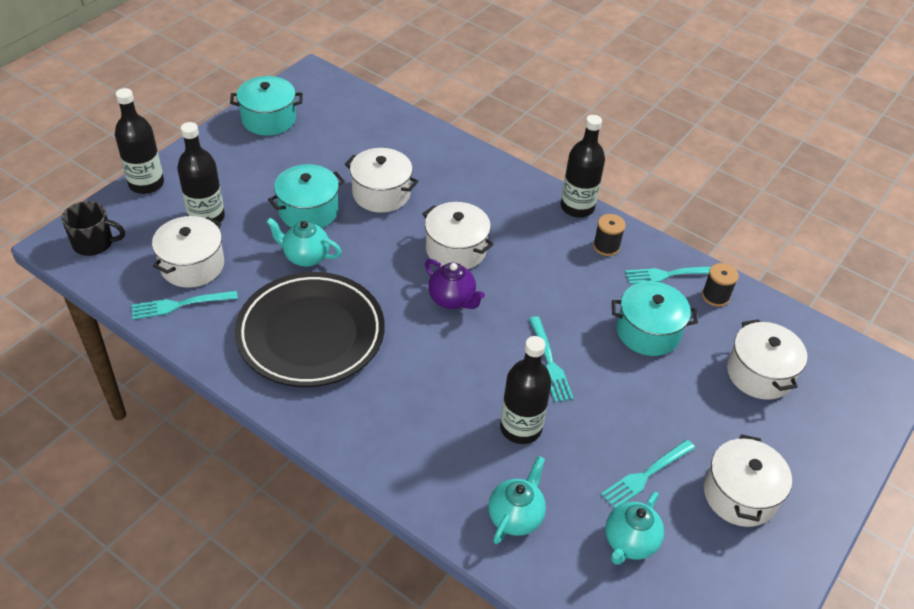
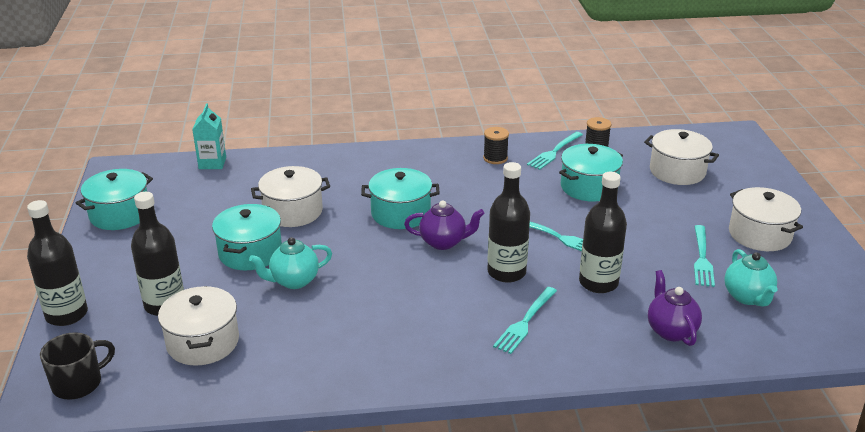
camera: 40 degrees left, 15 degrees down
(180, 305) = (234, 373): turquoise fork -> turquoise fork (525, 322)
(311, 334) = (374, 324): black plate -> none
(381, 110) = (212, 163): none -> turquoise carton
(456, 249) = (400, 213): white pot -> turquoise pot
(515, 516) = (670, 330): turquoise teapot -> purple teapot
(577, 207) = (444, 147): black bottle -> black bottle (506, 272)

